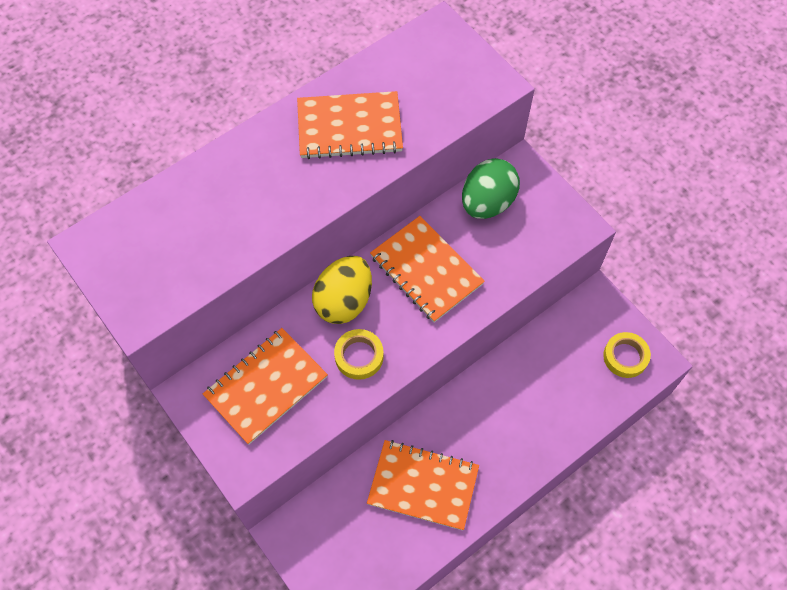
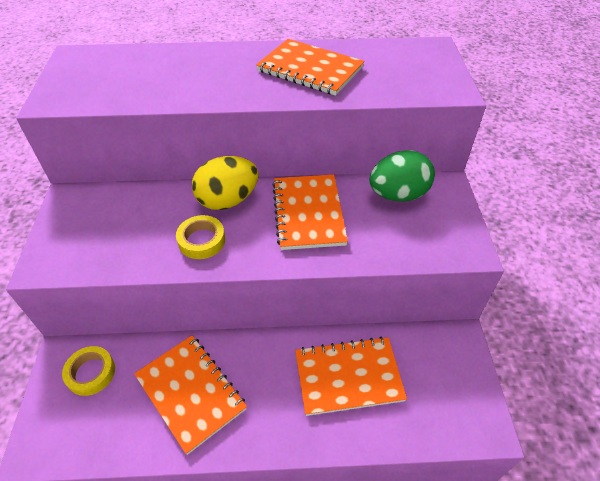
camera: 35 degrees right, 15 degrees down
(266, 386) = (118, 222): orange notebook -> orange notebook (348, 376)
(625, 357) = (455, 404): yellow tape -> yellow tape (91, 373)

